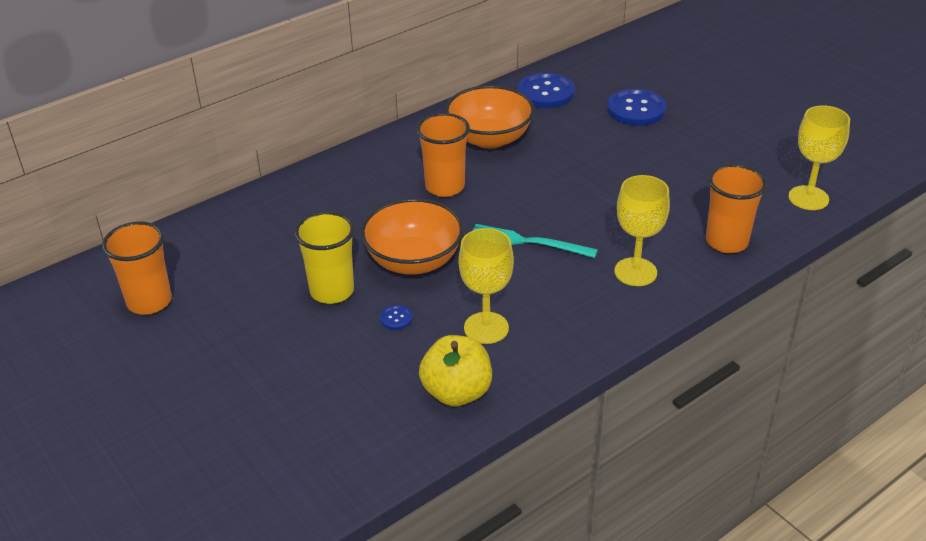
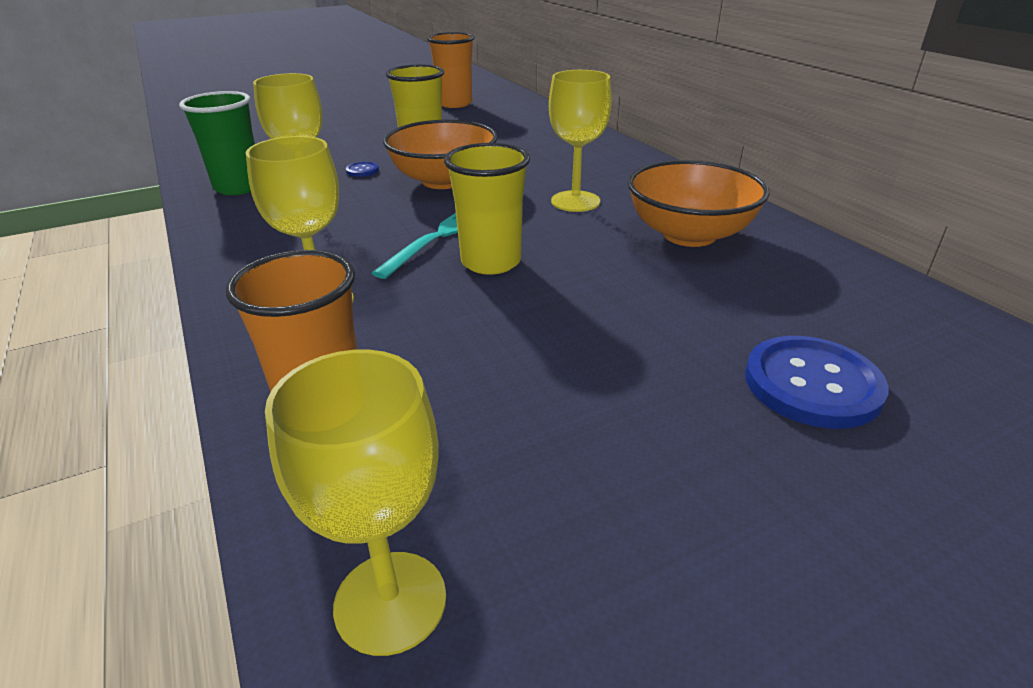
camera: 100 degrees right, 5 degrees down
(445, 187) = (575, 201): orange cup -> yellow goblet
(456, 392) = (239, 187): yellow apple -> green cup
(546, 92) = (847, 291): blue button -> none
(556, 212) = (491, 262): none -> yellow cup

